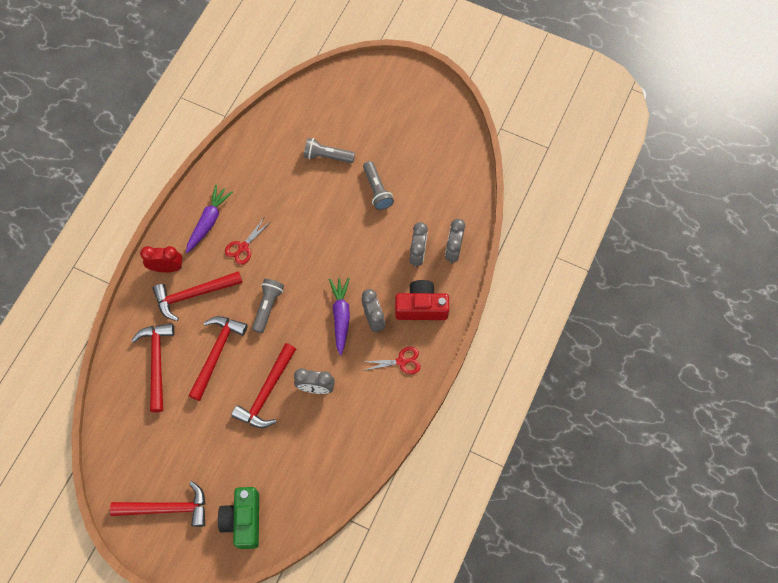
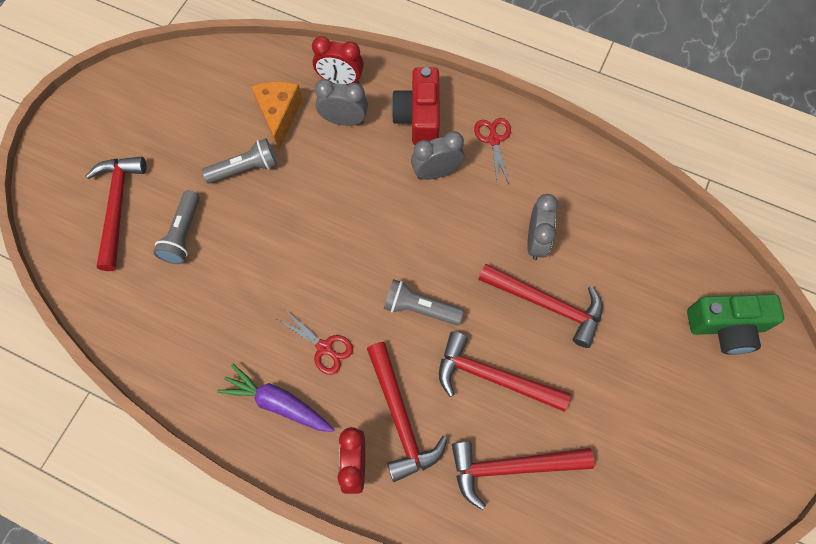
camera: 90 degrees left, 0 degrees up
(167, 508) = (727, 433): red hammer -> red hammer (117, 207)
(341, 316) = (433, 212): purple carrot -> none
(421, 209) = (279, 115): none -> orange cheese
(453, 250) = (340, 80): grey clock -> red clock

